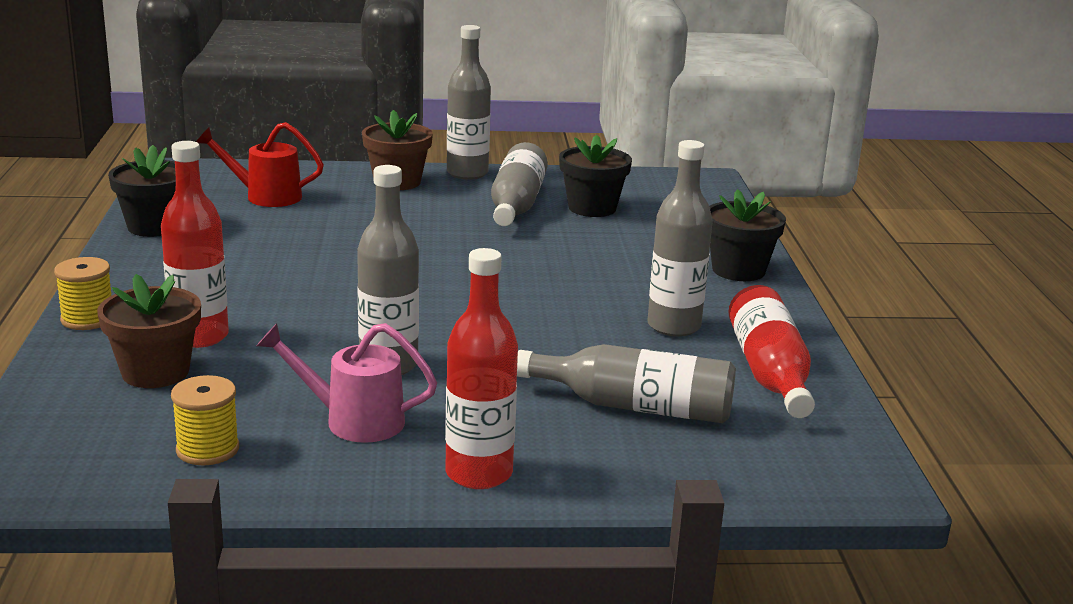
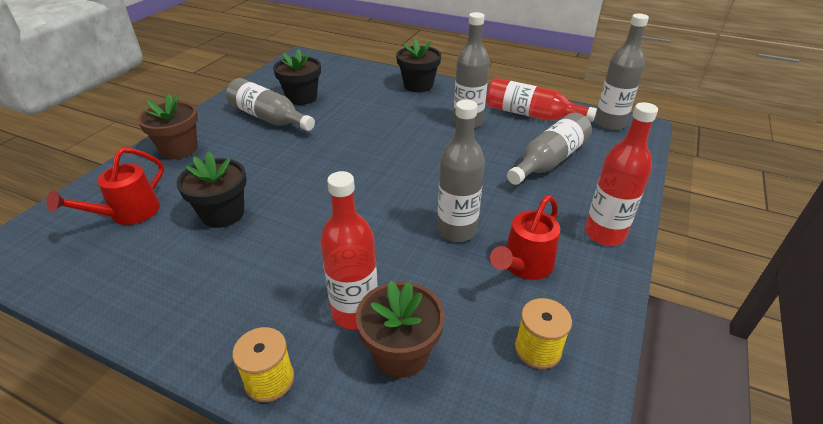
camera: 60 degrees left, 15 degrees up
(154, 227) = (114, 292): black flower pot -> black flower pot (223, 214)
(352, 420) = (523, 266): pink watering can -> red watering can
(467, 173) = (200, 120): grey bottle -> grey bottle (609, 124)

